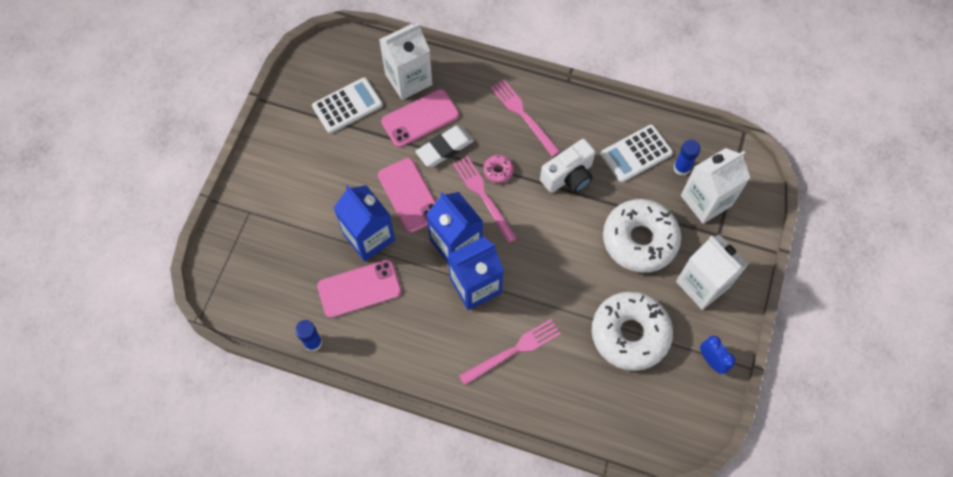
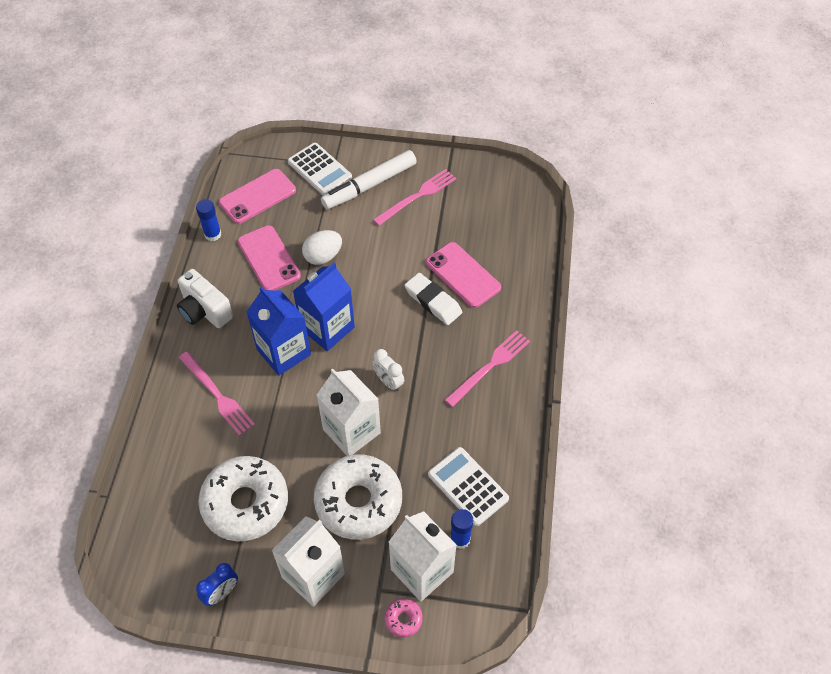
camera: 80 degrees right, 10 degrees down
(288, 181) = (370, 185): none -> white marker
(347, 106) = (462, 214): white calculator -> white calculator (319, 170)
(369, 237) = (323, 256): blue carton -> white egg
(408, 79) = (506, 257): white carton -> white carton (351, 431)
(409, 195) = (374, 281): pink phone -> pink phone (257, 196)
(483, 196) = (384, 344): pink fork -> pink fork (417, 196)
(498, 171) = (417, 353): pink donut -> pink donut (403, 619)
(524, 199) = (388, 382): none -> white clock
(568, 176) = (424, 420): white camera -> white camera (204, 311)

